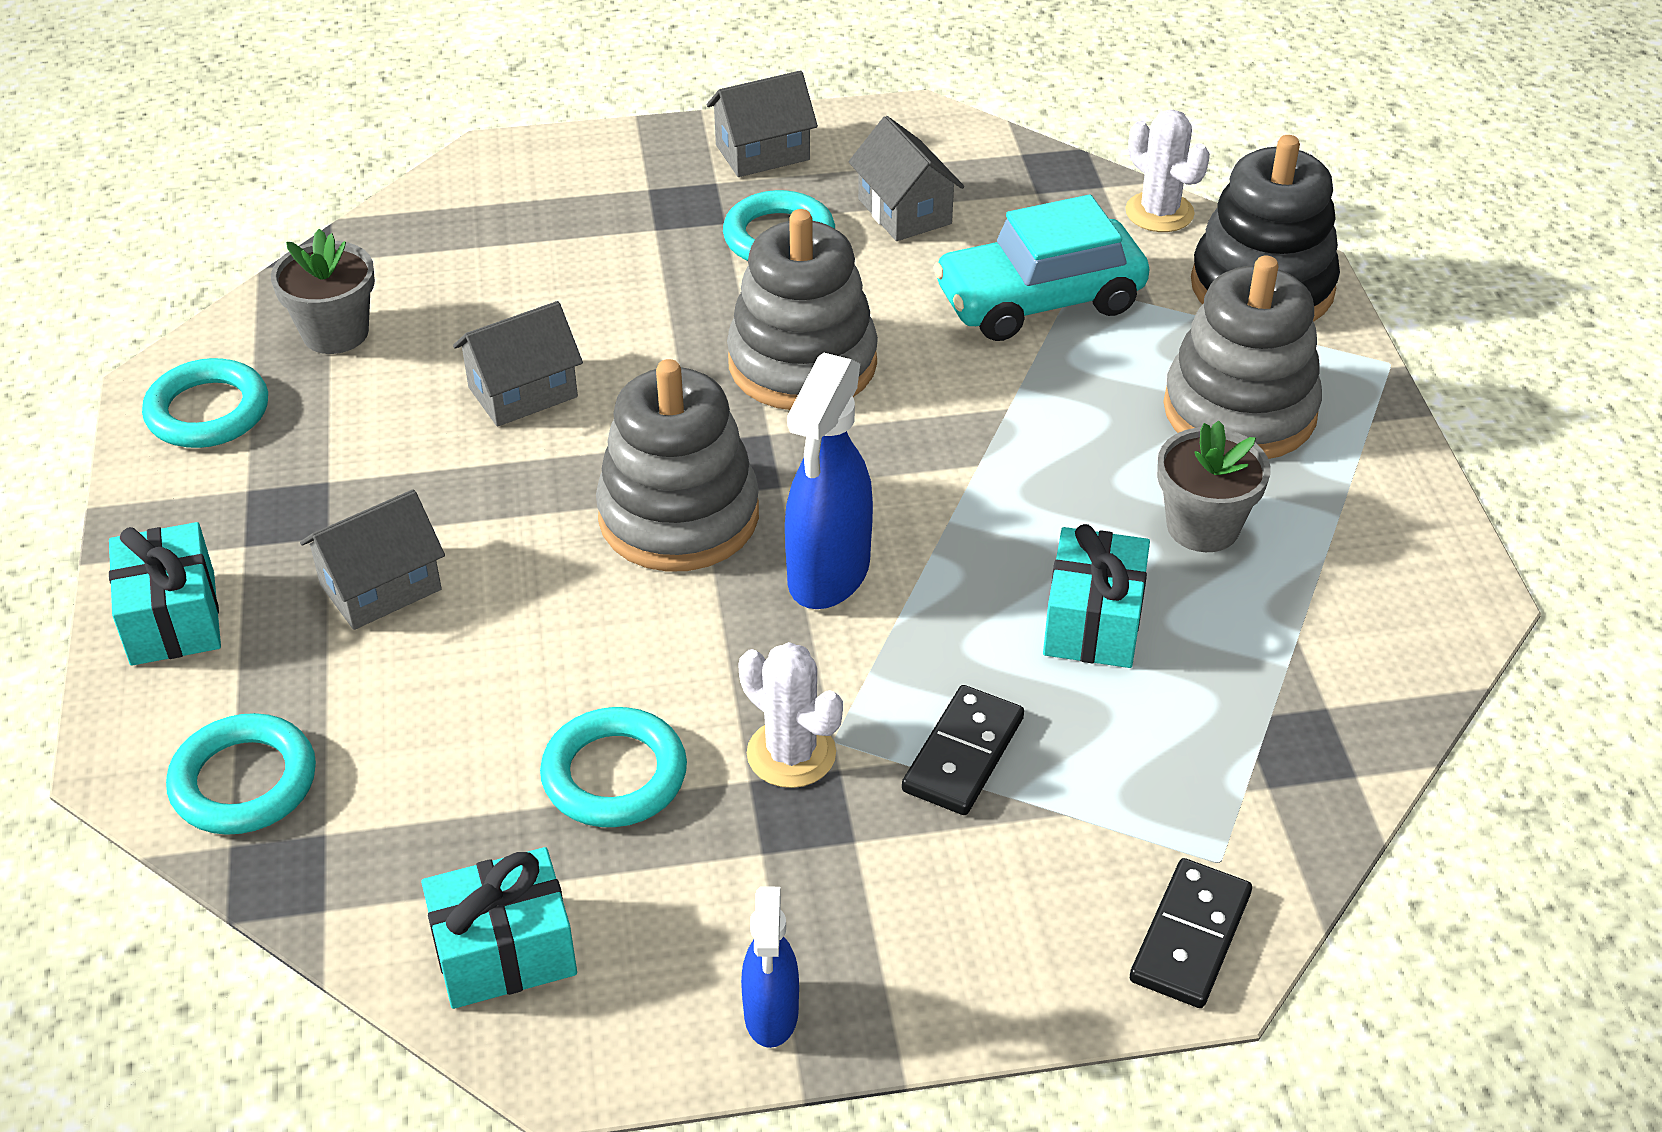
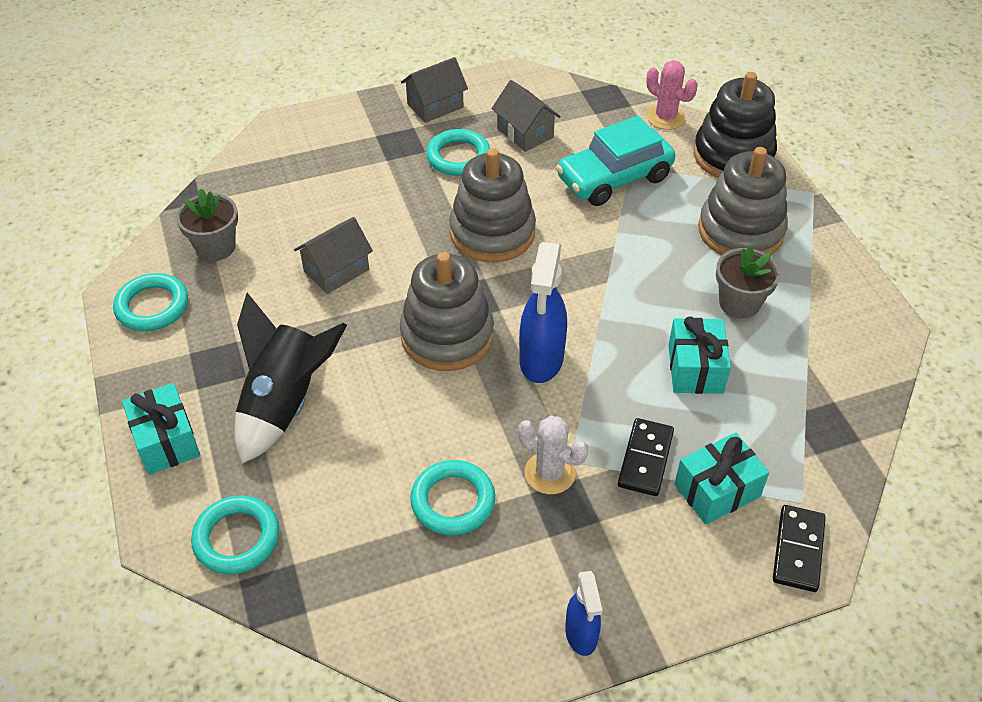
camera: 10 degrees left, 5 degrees up
(380, 587) = (285, 403): grey house -> black rocket
(504, 952) = (418, 621): turquoise gift -> turquoise gift (717, 490)
(1159, 212) = (665, 117): white cactus -> pink cactus

